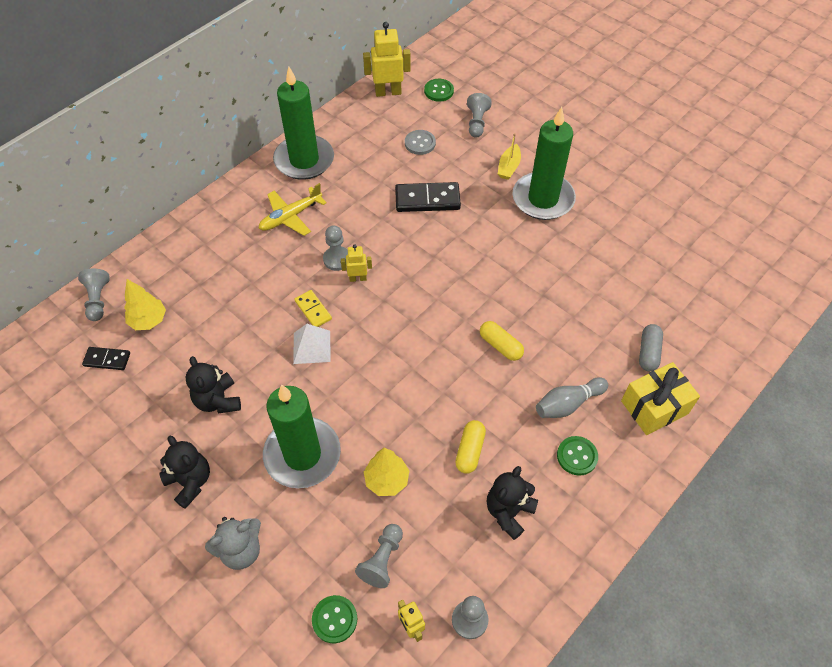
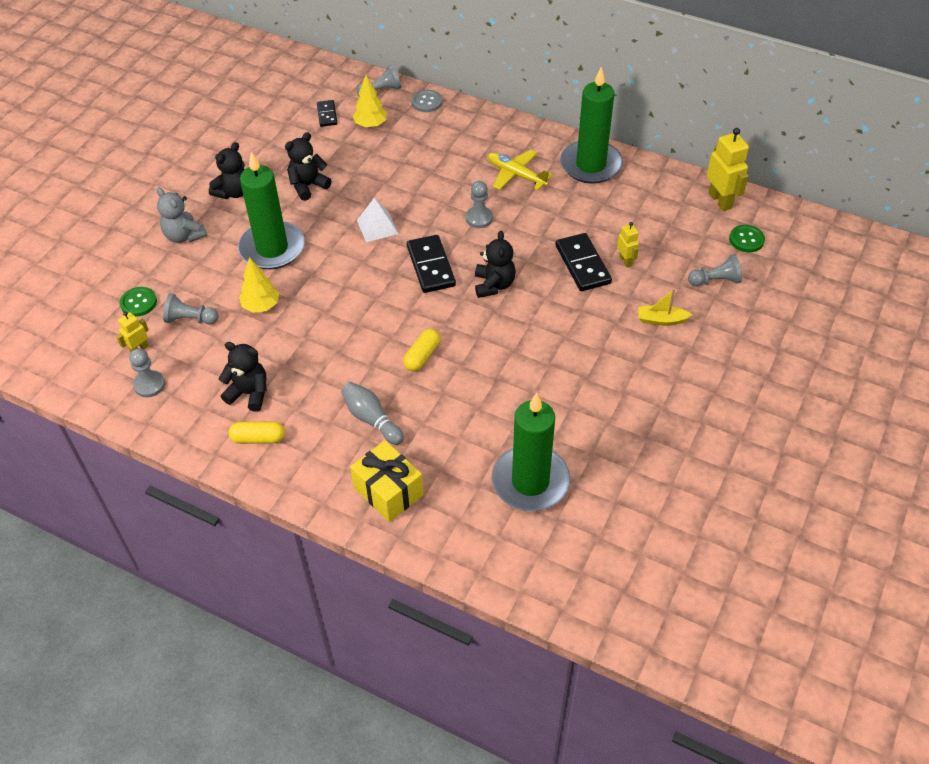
camera: 75 degrees right, 5 degrees down
(313, 310) = (416, 217): yellow domino -> none
(358, 278) = (462, 237): yellow robot -> yellow robot (625, 261)
(386, 313) = (431, 266): none -> black domino
(420, 143) = (658, 242): grey button -> grey button (427, 102)
(429, 269) = (494, 285): none -> black teddy bear
(470, 451) = (302, 355): yellow capsule -> yellow capsule (258, 438)
(543, 199) = (628, 357): green candle -> green candle (530, 481)
(577, 456) = (316, 434): green button -> none
(648, 352) = (454, 478): grey capsule -> none

